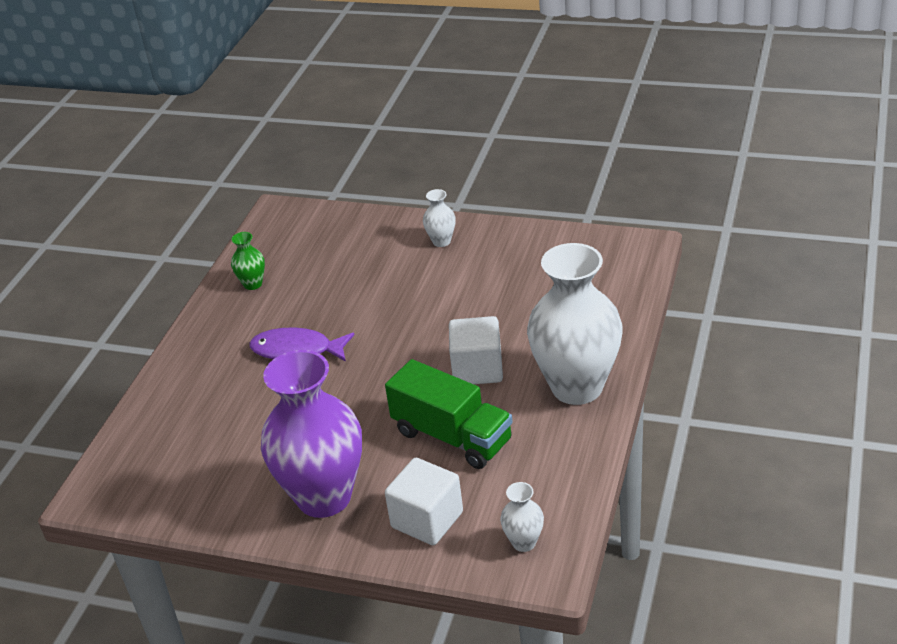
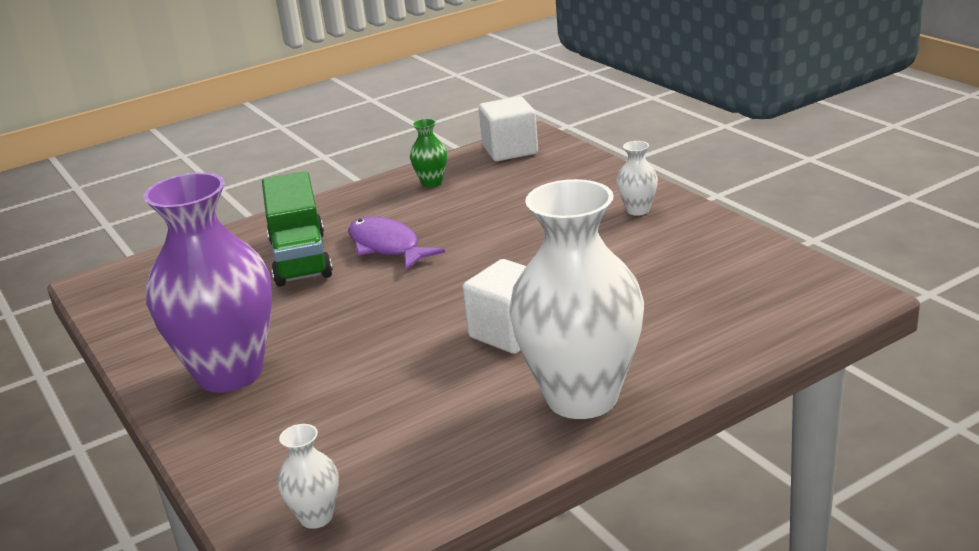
camera: 40 degrees right, 10 degrees down
(427, 520) = (272, 441): white cube -> white cube (510, 150)
(452, 436) = (401, 380): green truck -> green truck (300, 258)

